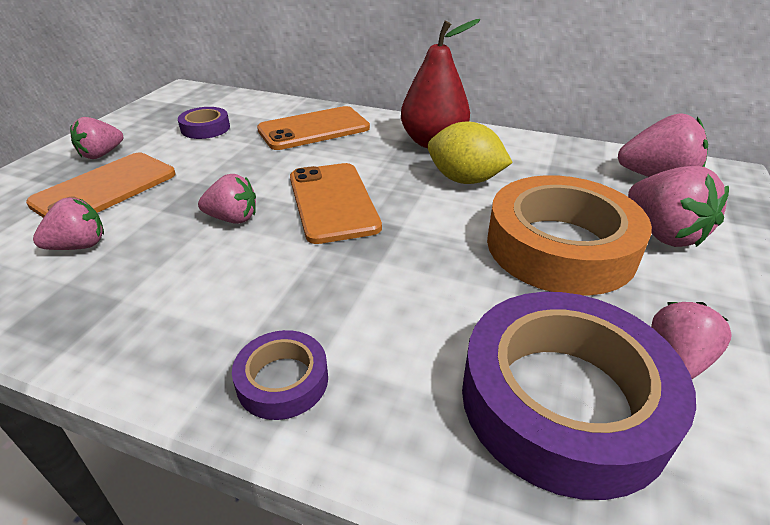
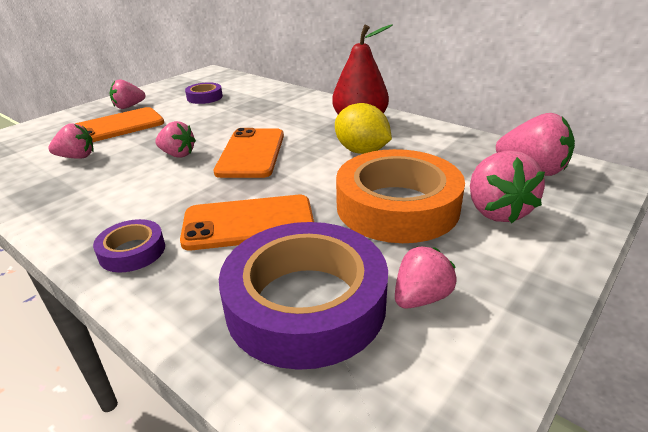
camera: 20 degrees right, 5 degrees down
(314, 129) = (278, 105): orange phone -> orange phone (248, 223)

